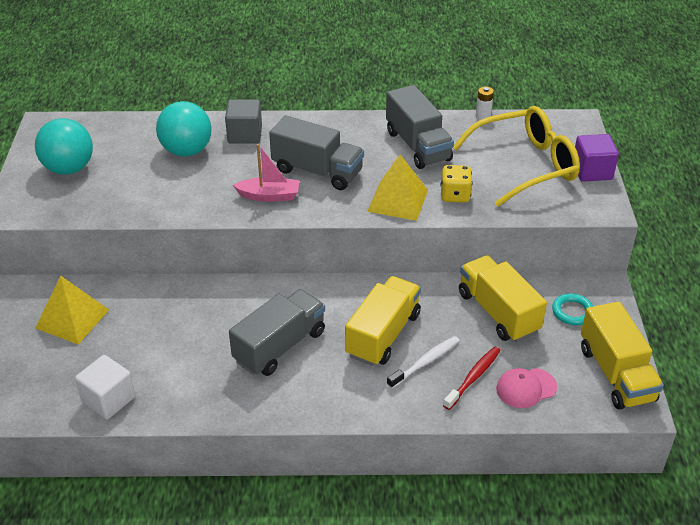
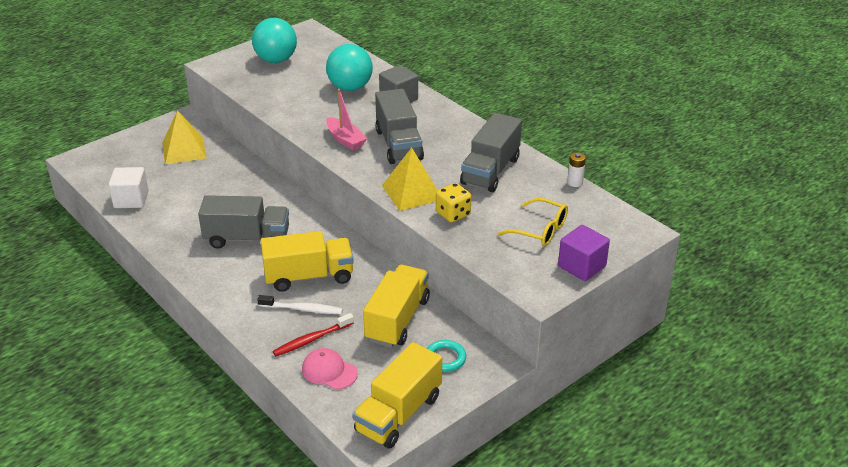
camera: 50 degrees right, 5 degrees down
(473, 377) = (312, 339): red toothbrush -> red toothbrush turned 150 degrees clockwise
(526, 165) = (540, 230): yellow glasses -> yellow glasses, size x0.57

